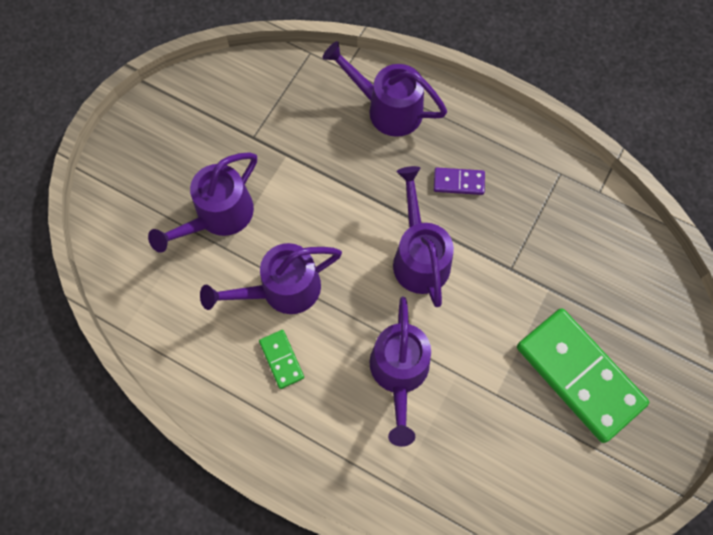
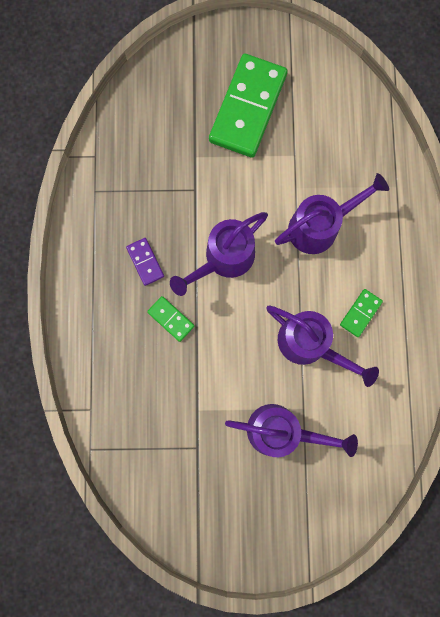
camera: 120 degrees left, 10 degrees up
(387, 108) = (109, 353): purple watering can -> none
(387, 176) = (171, 319): none -> green domino

